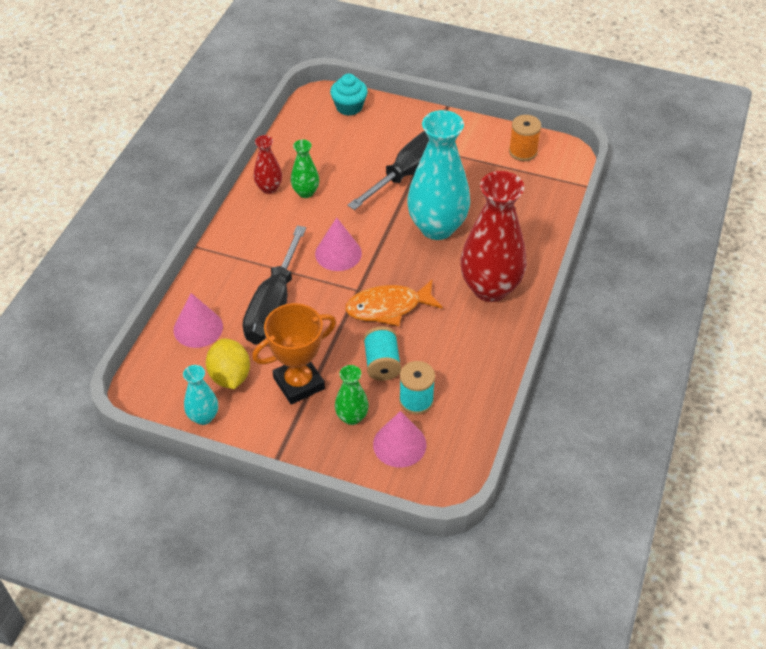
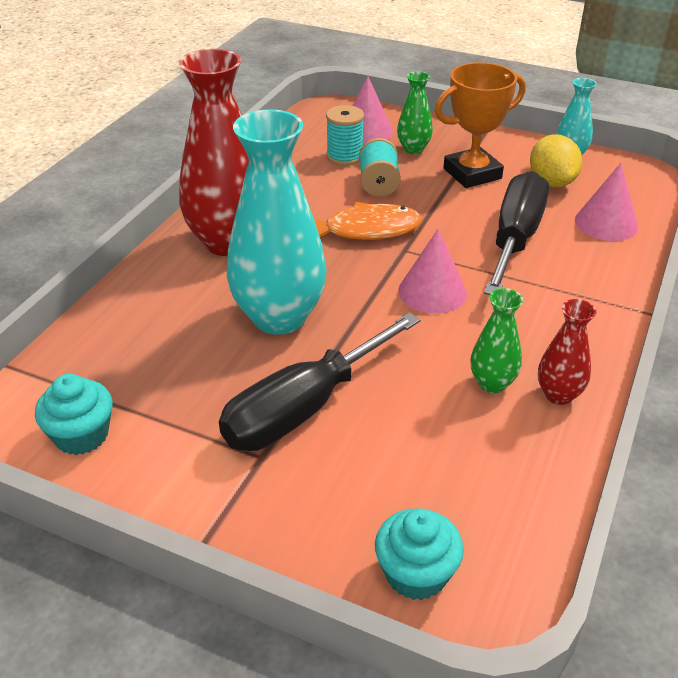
camera: 175 degrees left, 10 degrees down
(523, 152) = (81, 435): orange spool -> turquoise cupcake

